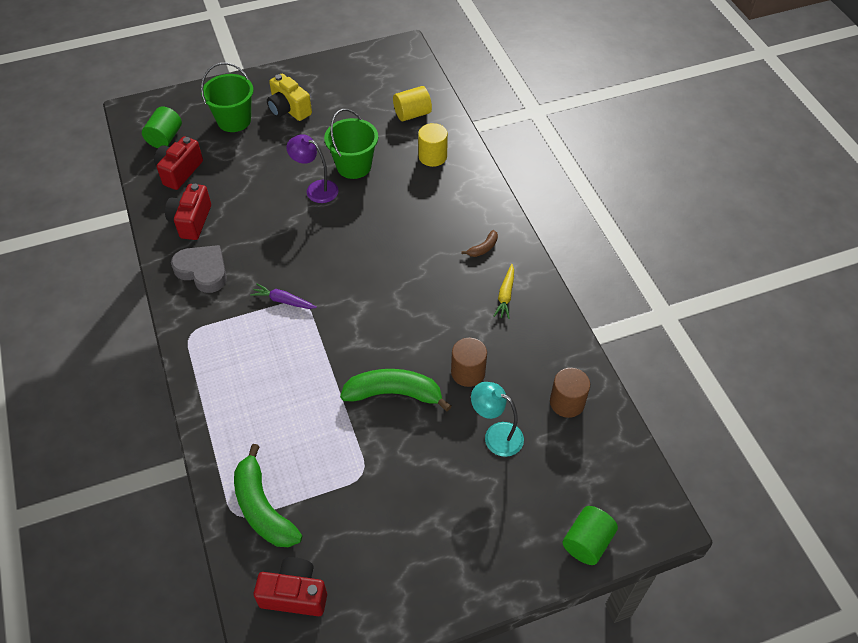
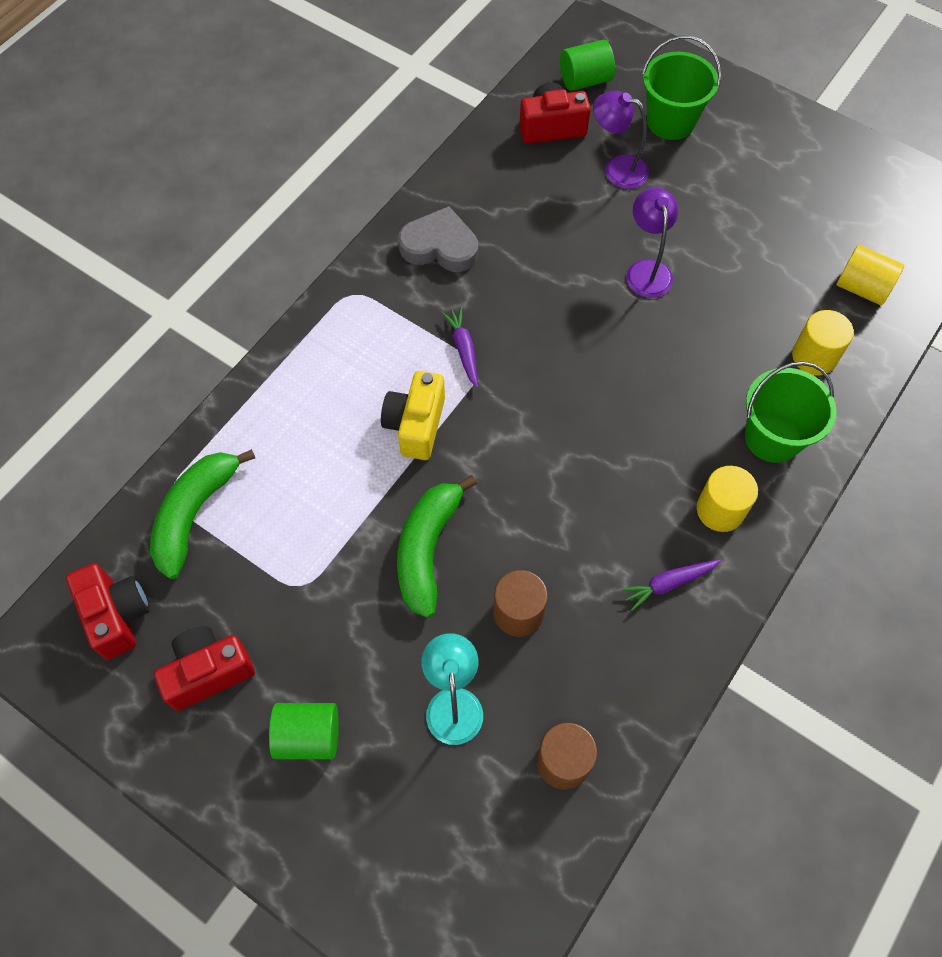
camera: 55 degrees right, 10 degrees up
(191, 221) = (495, 187): red camera -> red camera (208, 672)
(203, 271) = (440, 246): grey heart -> grey heart turned 75 degrees counterclockwise
(239, 161) = (617, 169): none -> purple lamp
(289, 109) = (739, 159): yellow camera -> yellow camera (416, 425)
(354, 166) = (717, 284): green bucket -> green bucket (772, 437)
(394, 394) = (427, 549): green banana -> green banana turned 135 degrees counterclockwise
(483, 248) = (720, 510): brown banana -> yellow cylinder
(505, 295) = (668, 583): yellow carrot -> purple carrot
(587, 542) = (379, 908): green cylinder -> green cylinder (308, 736)

